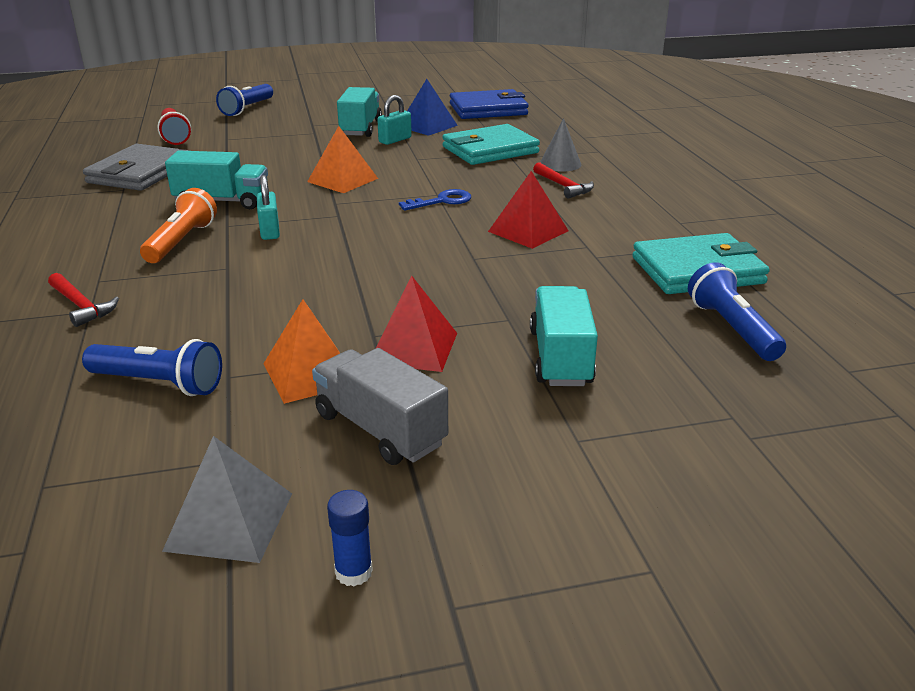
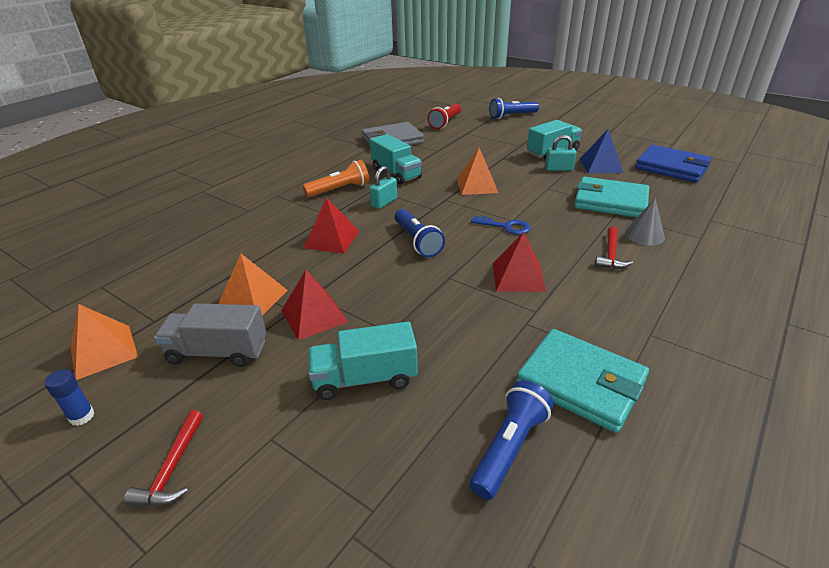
camera: 50 degrees right, 5 degrees up
(81, 306) = (250, 206): red hammer -> red hammer (172, 469)
(159, 383) = (203, 264): blue flashlight -> blue flashlight (417, 241)
(230, 521) = (103, 351): grey pyramid -> orange pyramid
(283, 285) = (332, 239): none -> red pyramid
(380, 429) = (217, 352): grey truck -> grey truck turned 90 degrees counterclockwise
(560, 357) = (365, 378): turquoise truck -> turquoise truck turned 150 degrees counterclockwise

